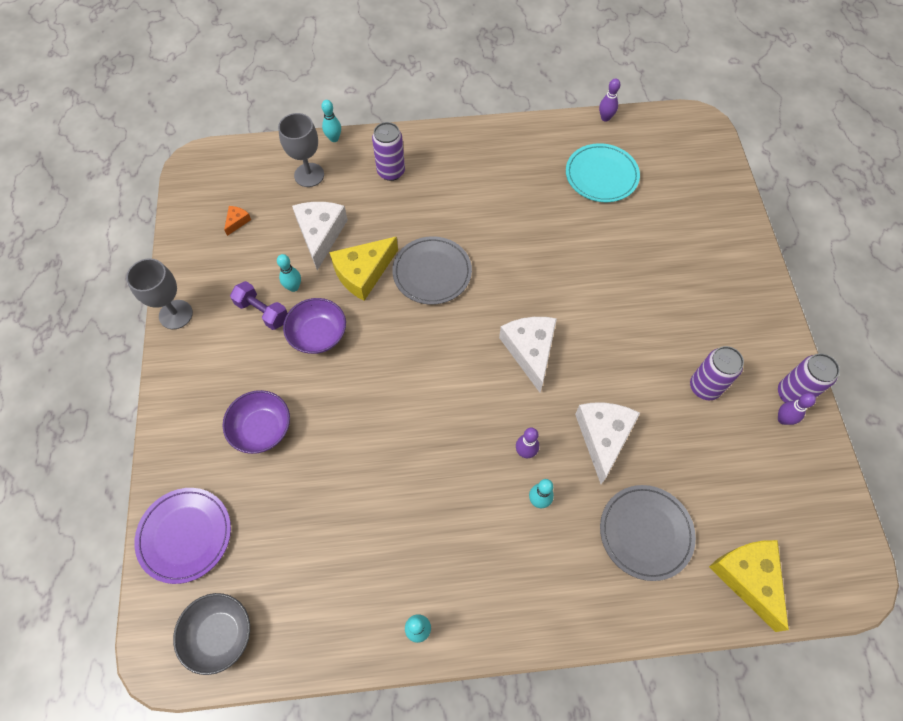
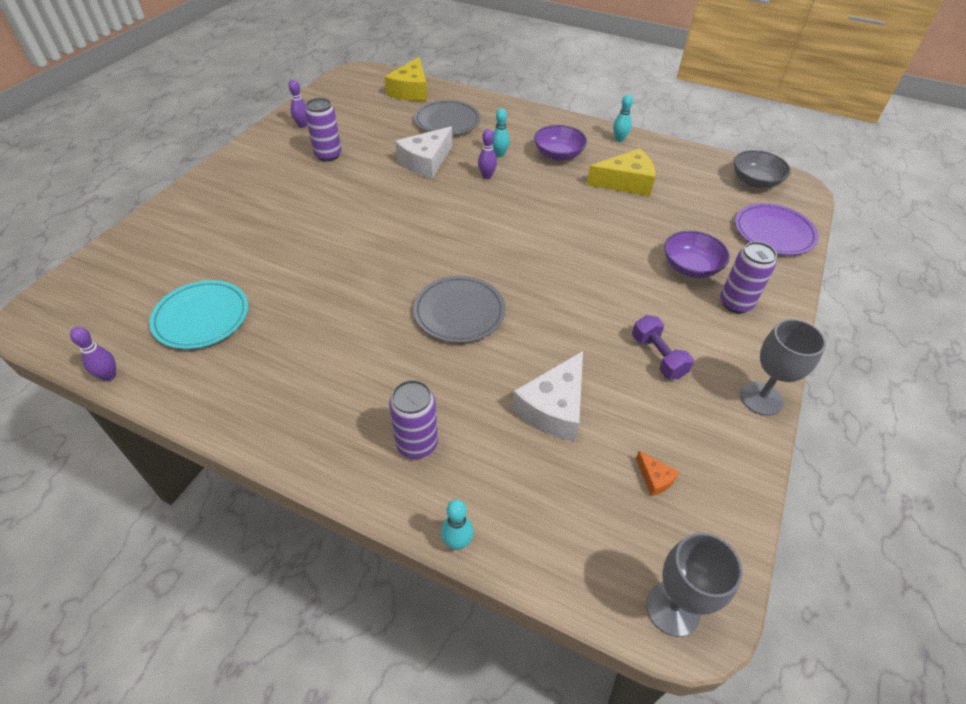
camera: 150 degrees left, 15 degrees down
(237, 221) = (655, 478): orange cheese -> orange cheese turned 90 degrees counterclockwise
(293, 287) = (613, 365): turquoise bowling pin -> none
(309, 175) = (526, 498): grey goblet -> grey goblet (673, 608)
(318, 334) = (607, 311): purple bowl -> purple bowl (558, 155)
(363, 273) = (529, 344): yellow cheese -> yellow cheese (626, 182)
(530, 351) = (427, 222): white cheese -> none
(792, 394) = (279, 131): purple can -> purple can (735, 303)

